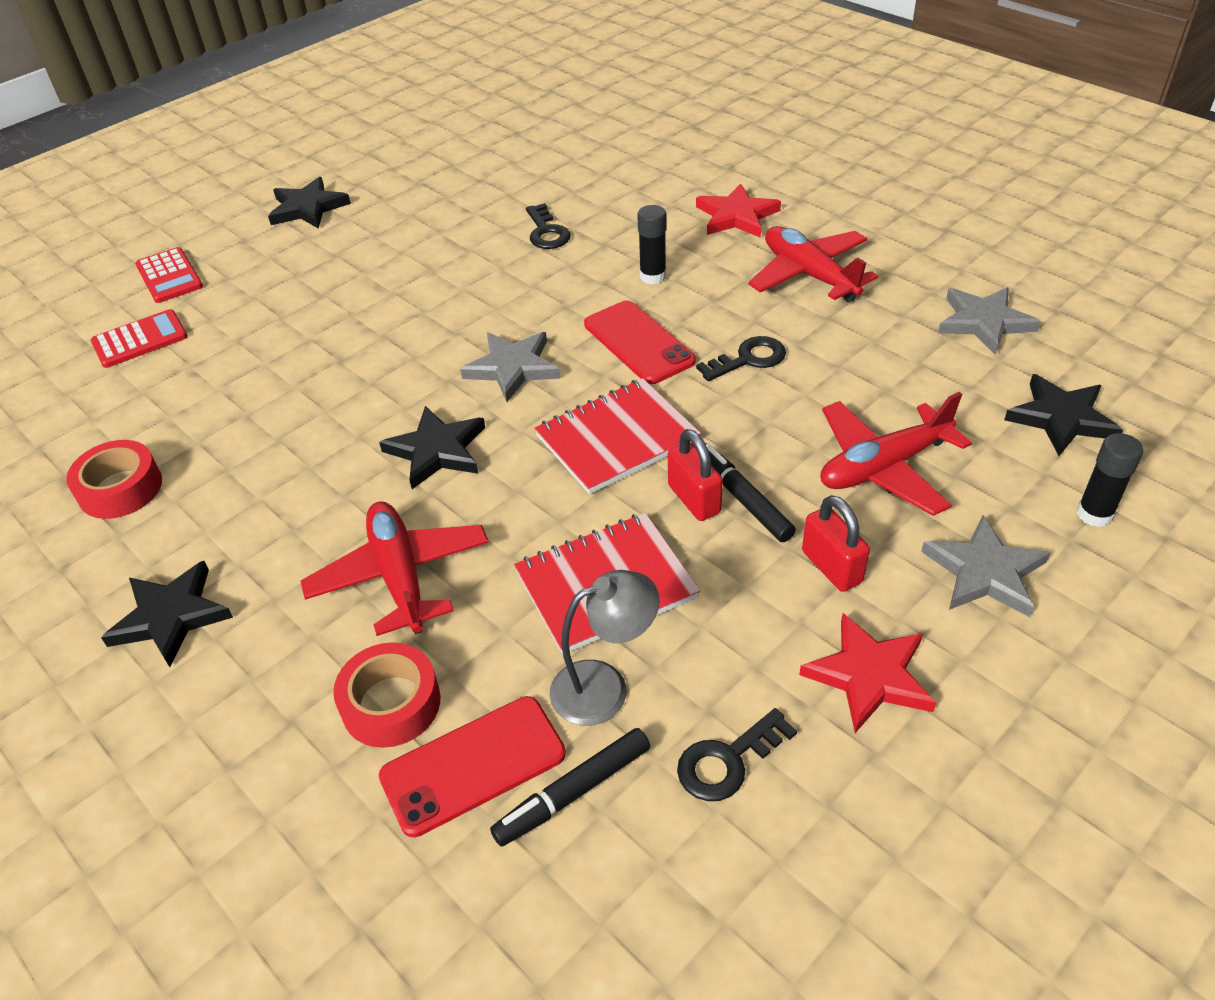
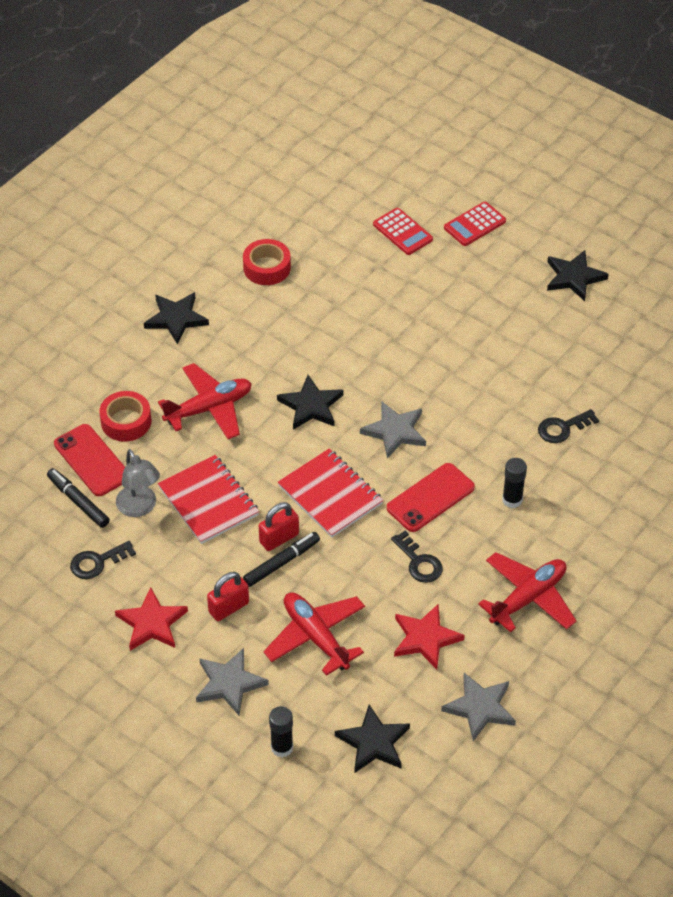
camera: 80 degrees right, 5 degrees up
(728, 761) = (97, 562): black key -> black key turned 75 degrees counterclockwise
(736, 216) = (605, 549): red star -> red star (425, 638)

